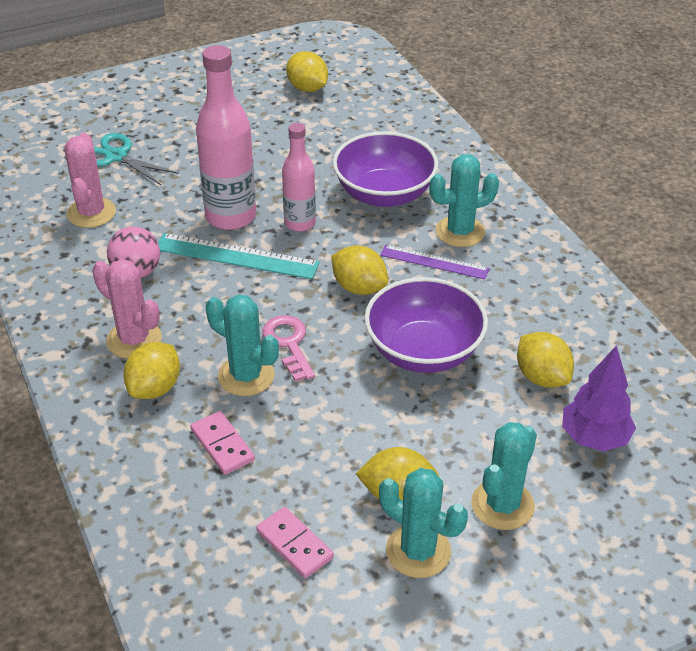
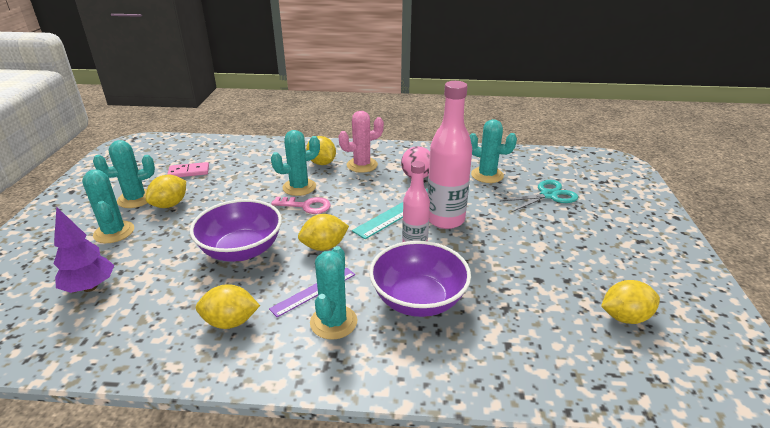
camera: 120 degrees right, 10 degrees down
(91, 213) = (487, 175): pink cactus -> turquoise cactus
(222, 445) = (264, 170): pink domino -> none
(542, 377) = (157, 290): yellow lemon -> yellow lemon (230, 322)

